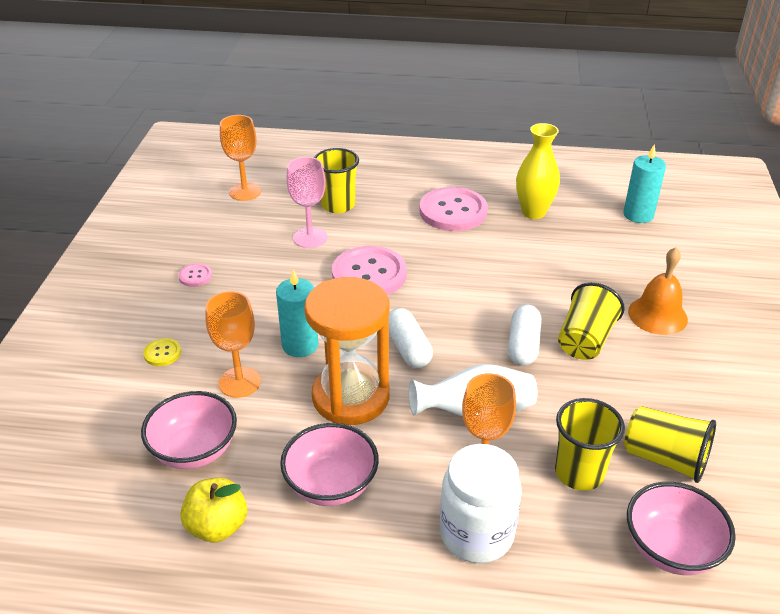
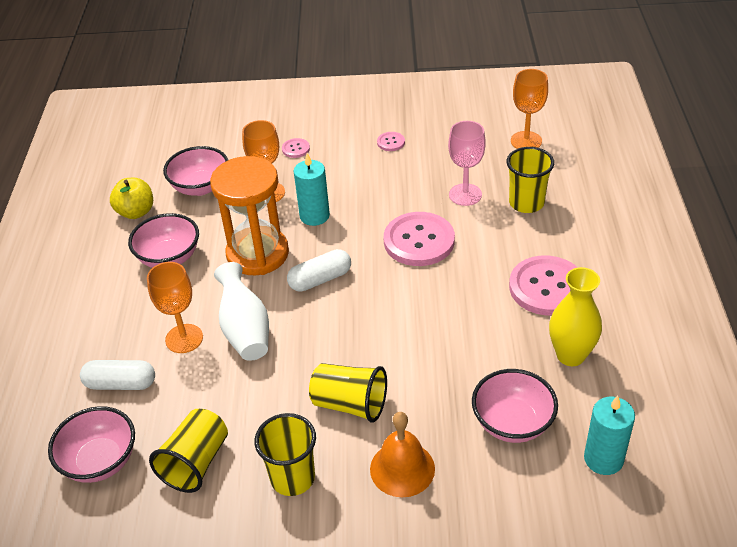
camera: 85 degrees right, 5 degrees up
(162, 353) = (296, 149): yellow button -> pink button
(476, 534) = (122, 340): white jar -> none
(523, 345) = (335, 357): white capsule -> white capsule (121, 384)
(579, 473) = (180, 400): yellow cup -> yellow cup (292, 478)
(605, 250) = (512, 423): none -> pink bowl

